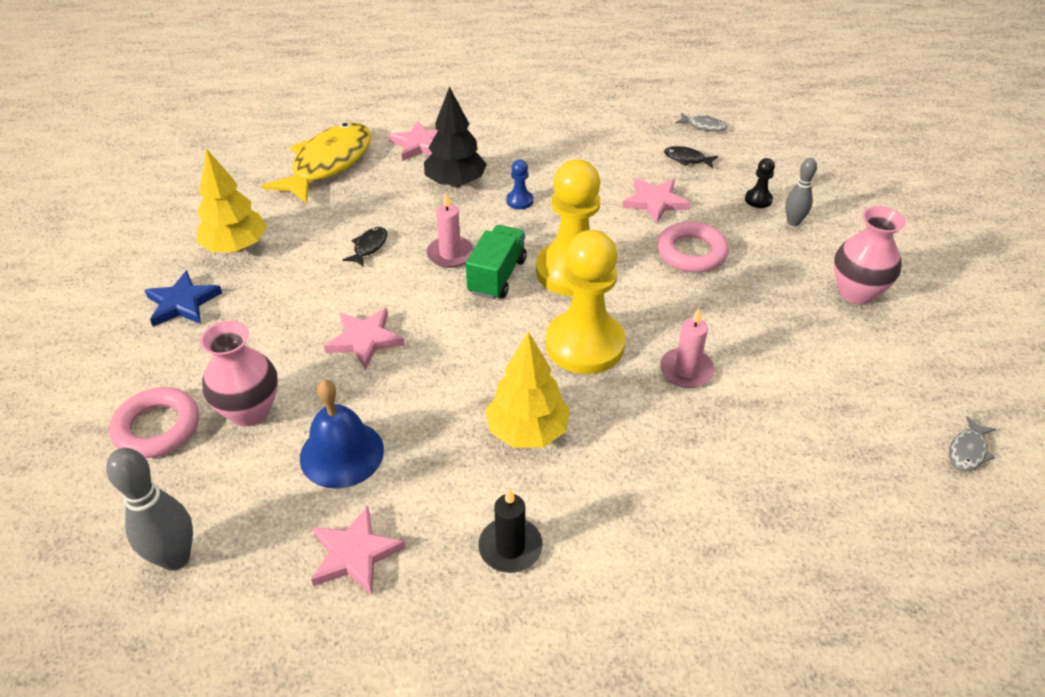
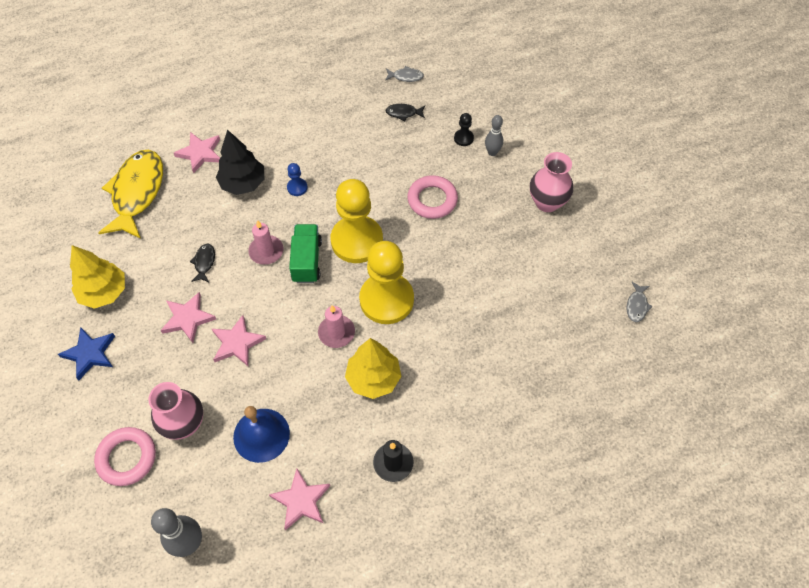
camera: 20 degrees left, 15 degrees up
(655, 202) = (393, 161): pink star -> pink star (188, 318)
(686, 370) = (457, 299): pink candle -> pink candle (336, 332)

